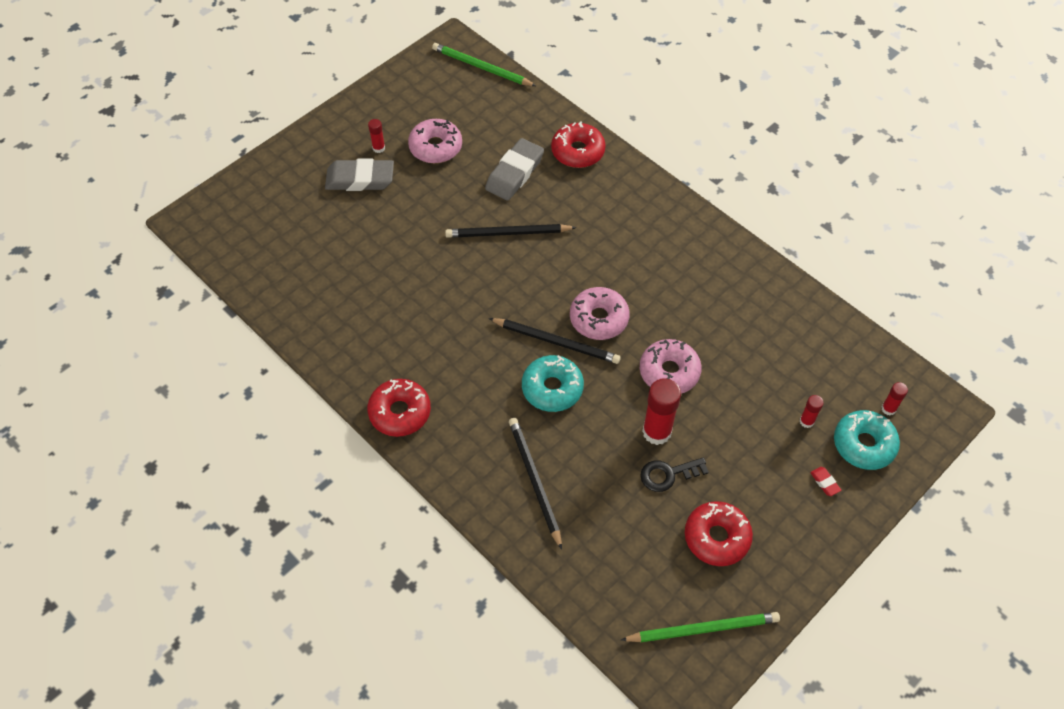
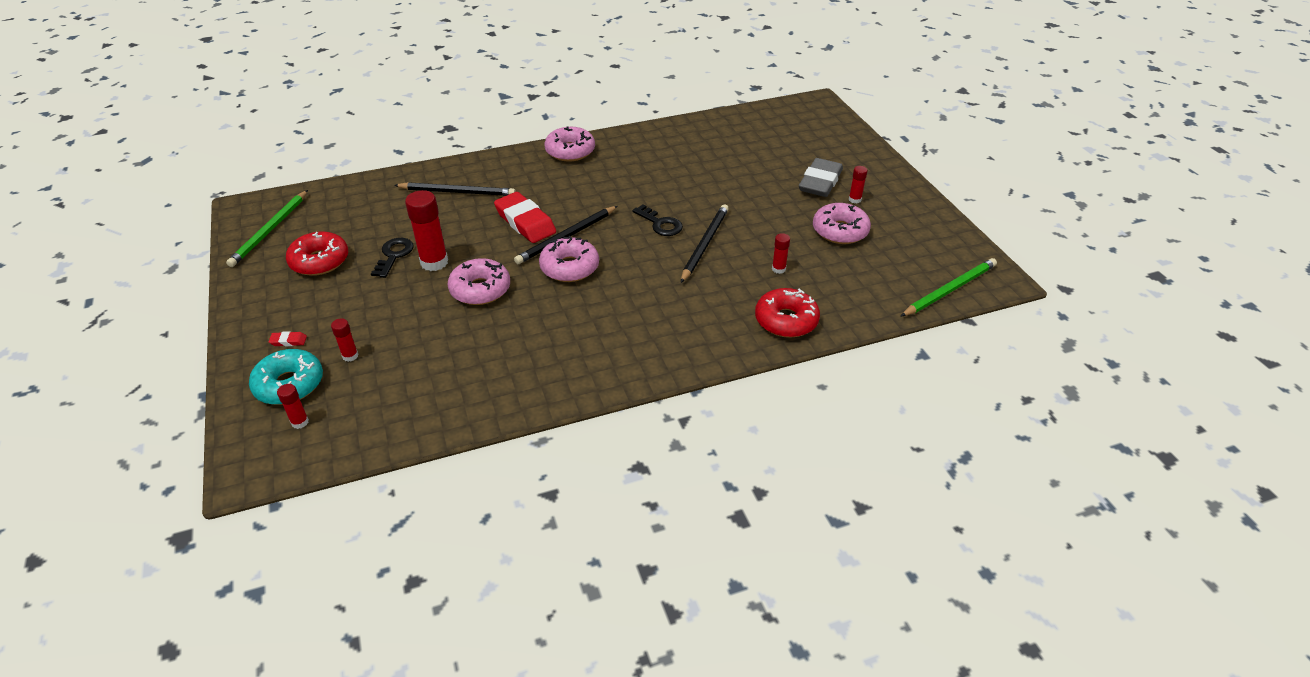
camera: 115 degrees right, 15 degrees down
(400, 412) = (570, 151): red donut -> pink donut
(494, 277) = (660, 224): none -> black key
(514, 173) = (778, 269): grey eraser -> red glue stick
(552, 388) = (525, 222): turquoise donut -> red eraser

